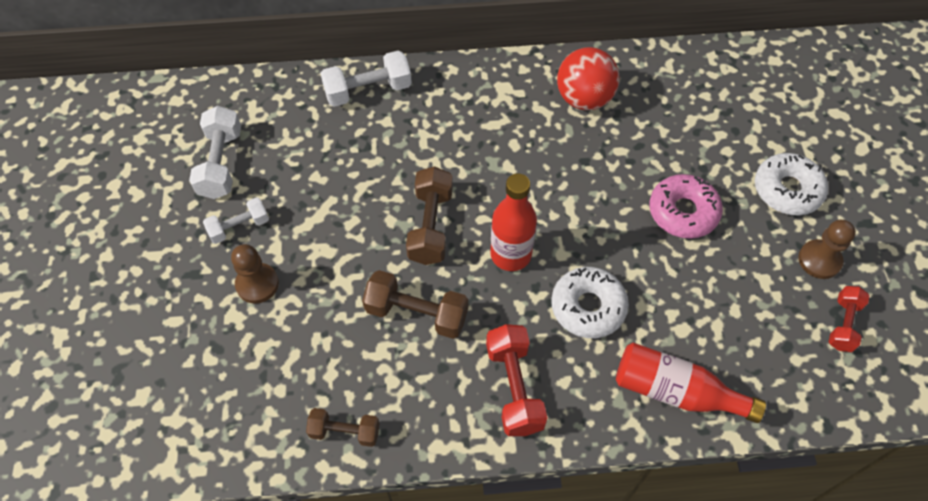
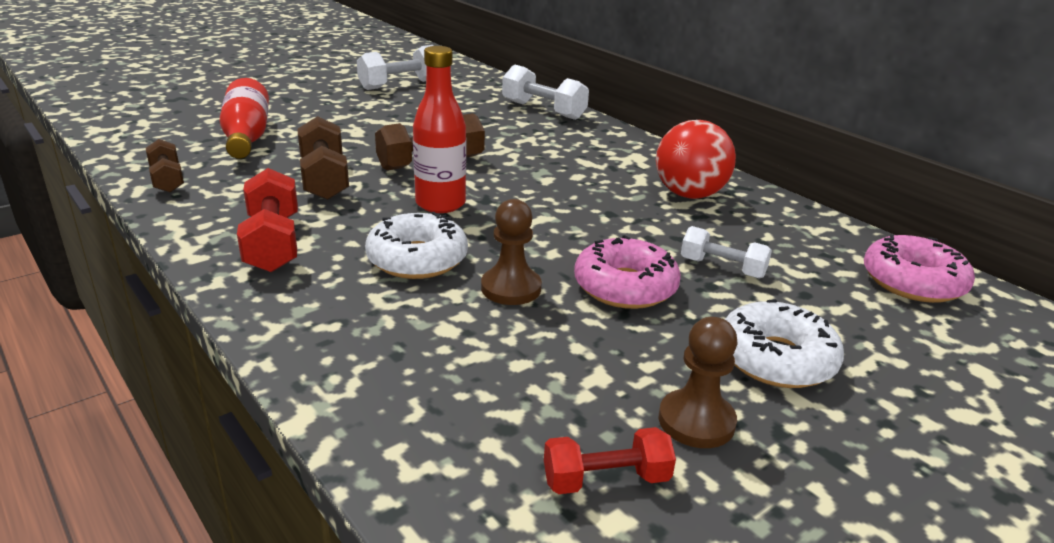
camera: 55 degrees right, 30 degrees down
(239, 227) = (347, 102): white dumbbell -> white dumbbell (722, 268)
(257, 284) = (297, 118): brown pawn -> brown pawn (511, 288)
(514, 387) = (273, 243): red dumbbell -> red dumbbell turned 60 degrees counterclockwise
(675, 391) = (346, 346): red bottle -> red bottle (247, 137)
(749, 71) = (913, 282): none -> pink donut

